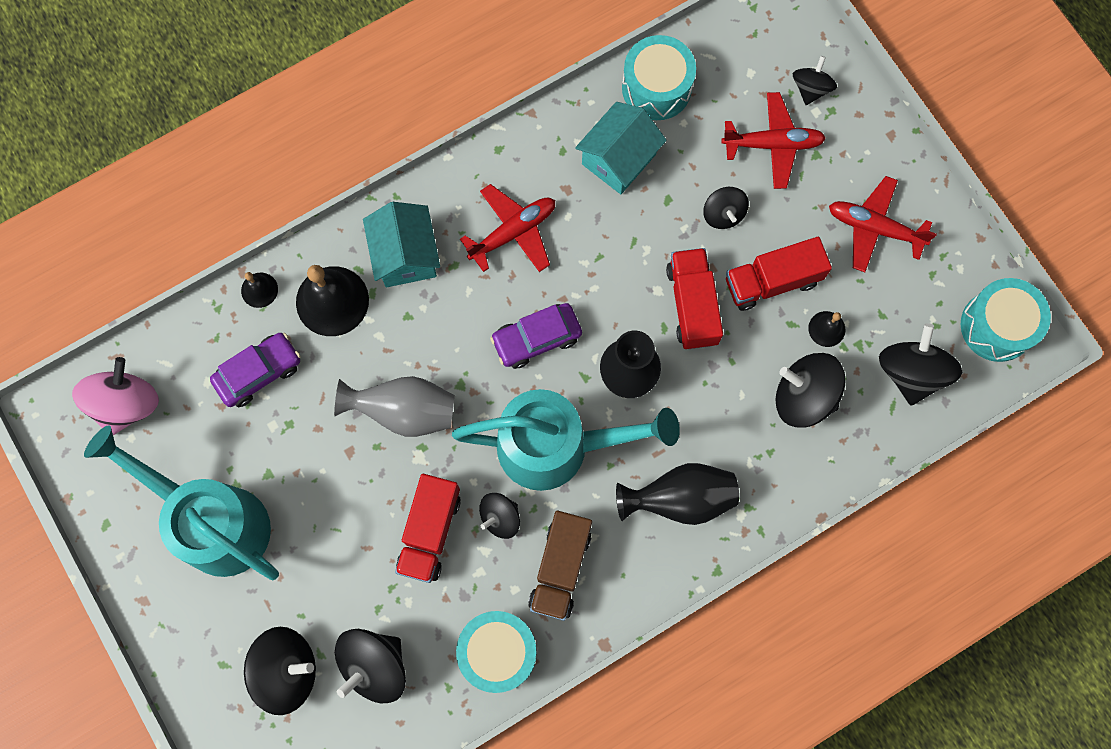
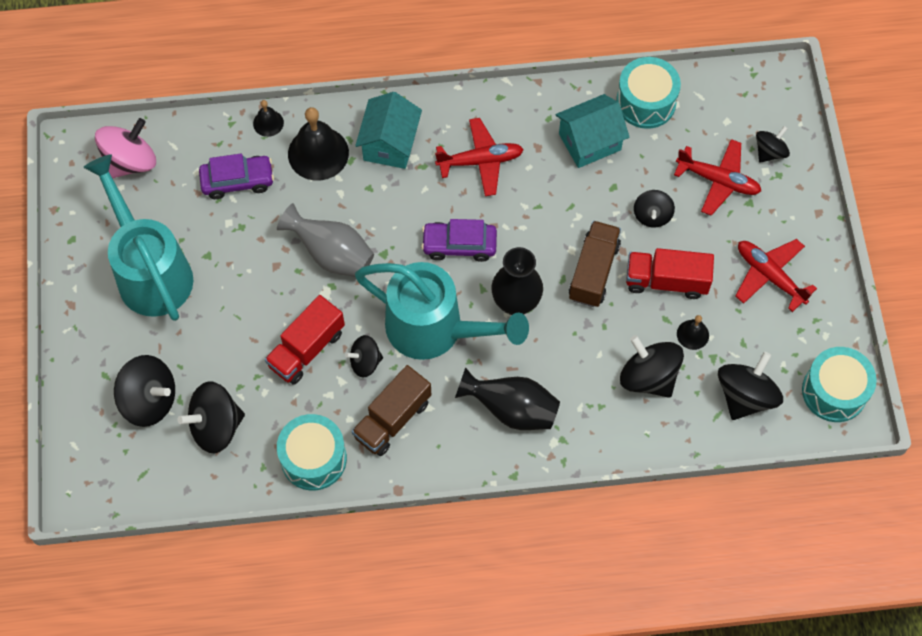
camera: 25 degrees right, 10 degrees down
(692, 305) = (593, 272): red truck -> brown truck

